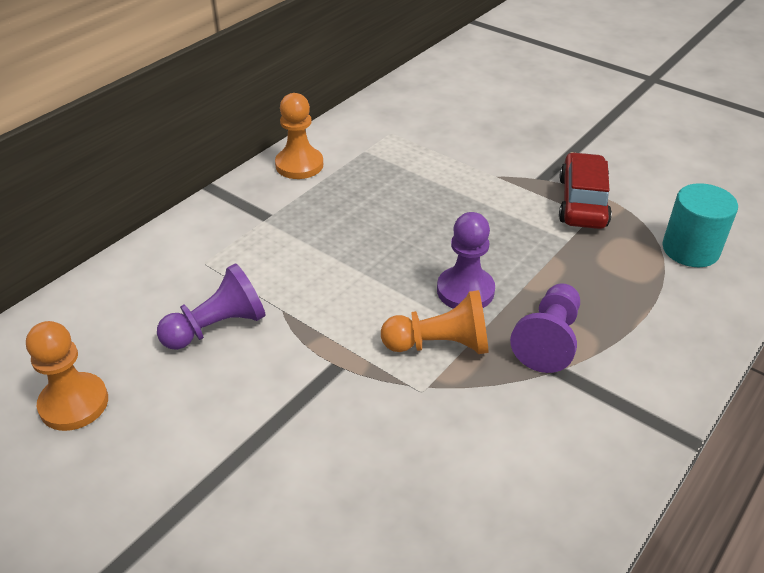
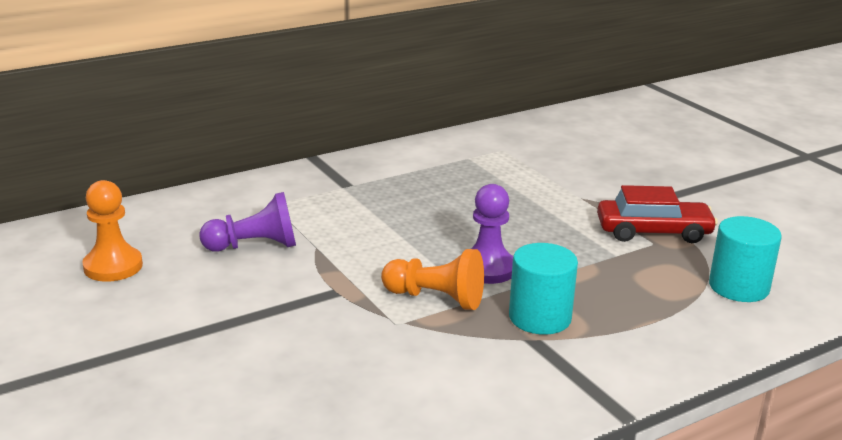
camera: 20 degrees right, 15 degrees down
(299, 165) = (401, 157): orange pawn -> none
(548, 340) = (540, 318): purple pawn -> turquoise cylinder
(582, 202) = (653, 232): red car -> red car turned 60 degrees clockwise

